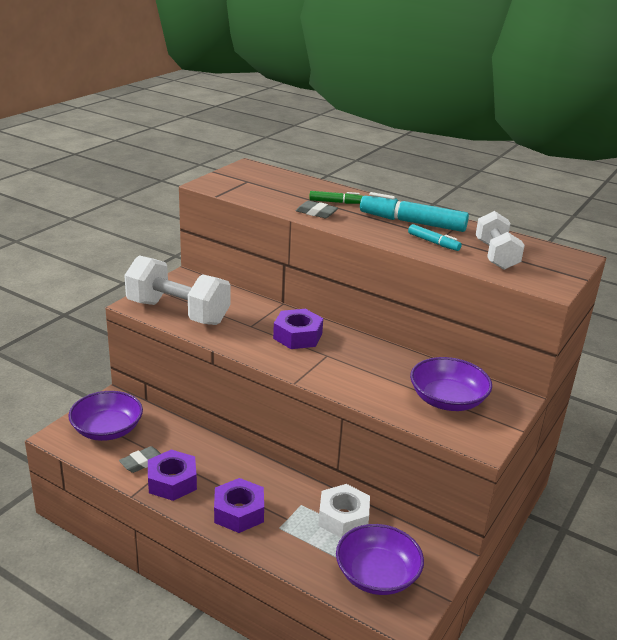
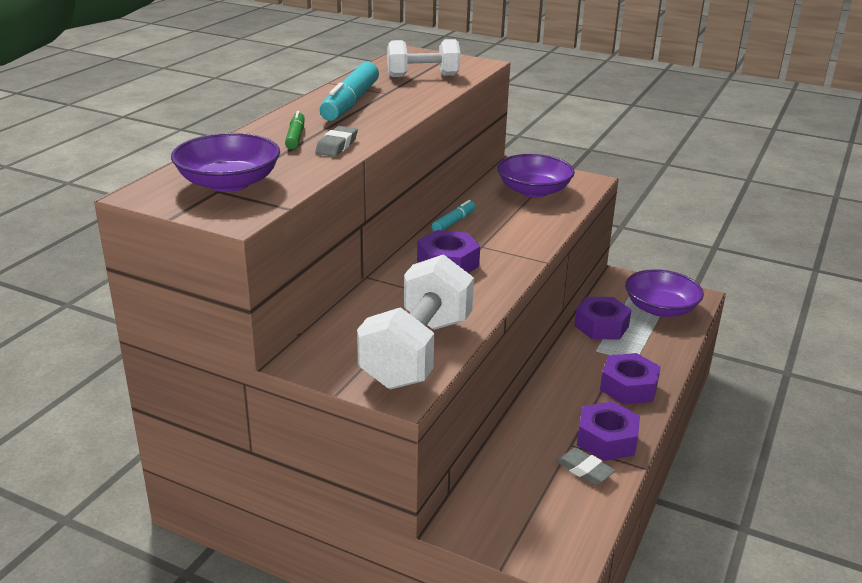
camera: 95 degrees left, 0 degrees up
(107, 429) = (532, 516): purple bowl -> purple bowl (229, 183)
(343, 518) = (601, 326): white nut -> purple nut
(433, 242) = (403, 96): turquoise marker -> turquoise marker (454, 222)

